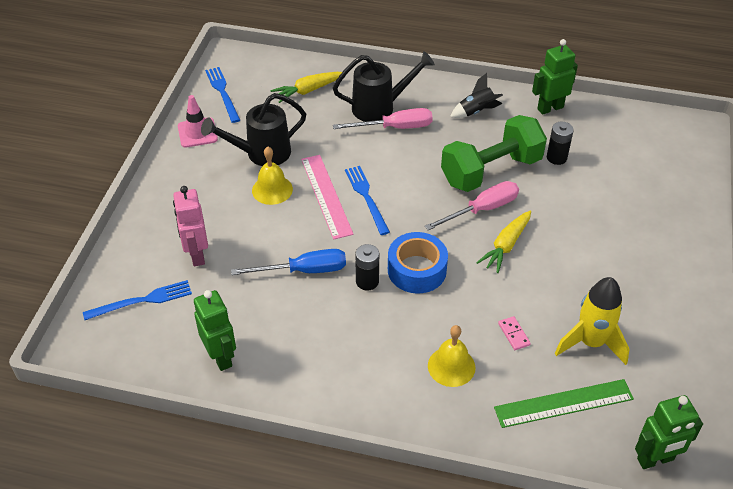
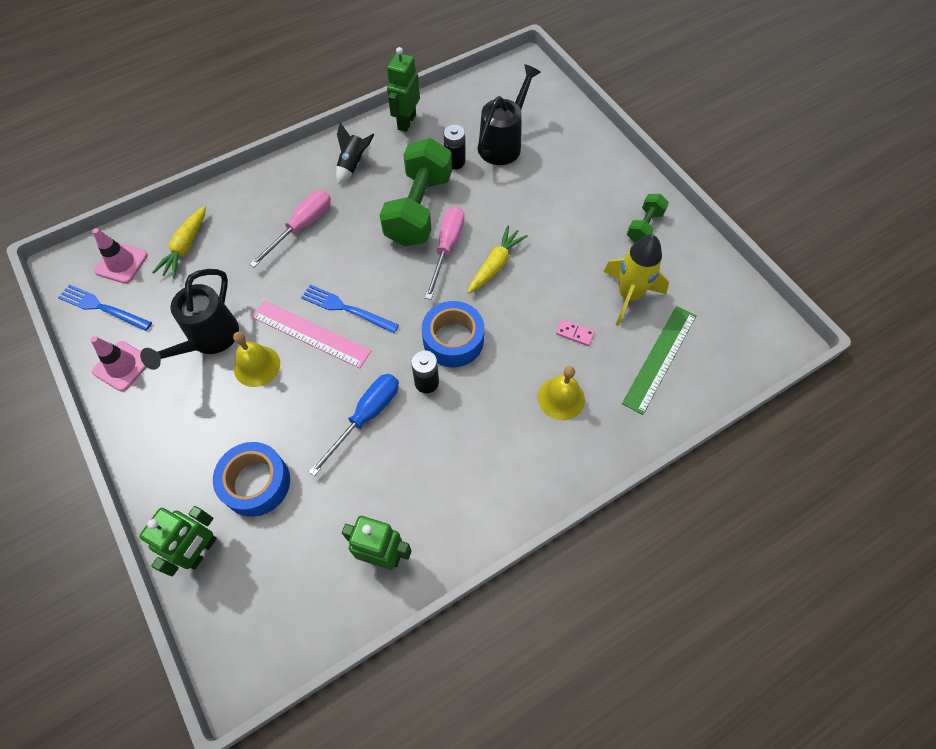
camera: 45 degrees left, 15 degrees up
(142, 301) = (254, 570): blue fork -> none
(197, 255) = (256, 483): pink robot -> blue tape
(260, 75) = (121, 263): none -> pink traffic cone
(379, 107) = (268, 218): black watering can -> black watering can (503, 144)
(506, 245) = (495, 265): yellow carrot -> yellow carrot turned 135 degrees counterclockwise
(655, 460) = (751, 349): green robot -> green robot (201, 551)
(666, 306) = (644, 226): none -> green dumbbell

